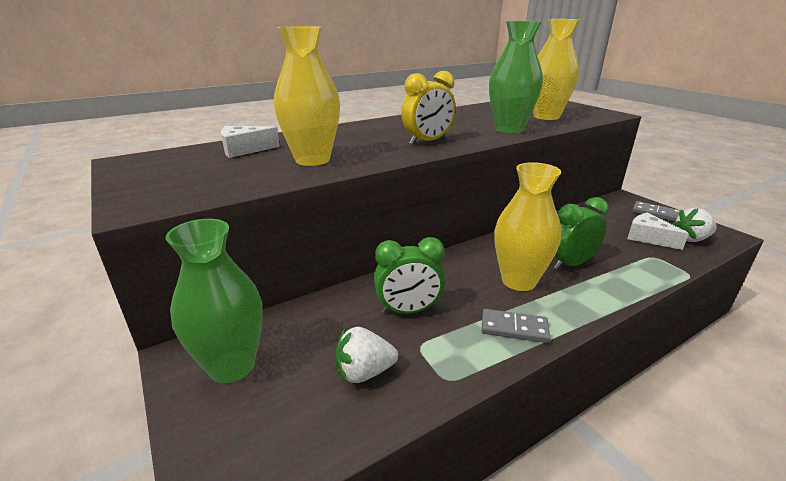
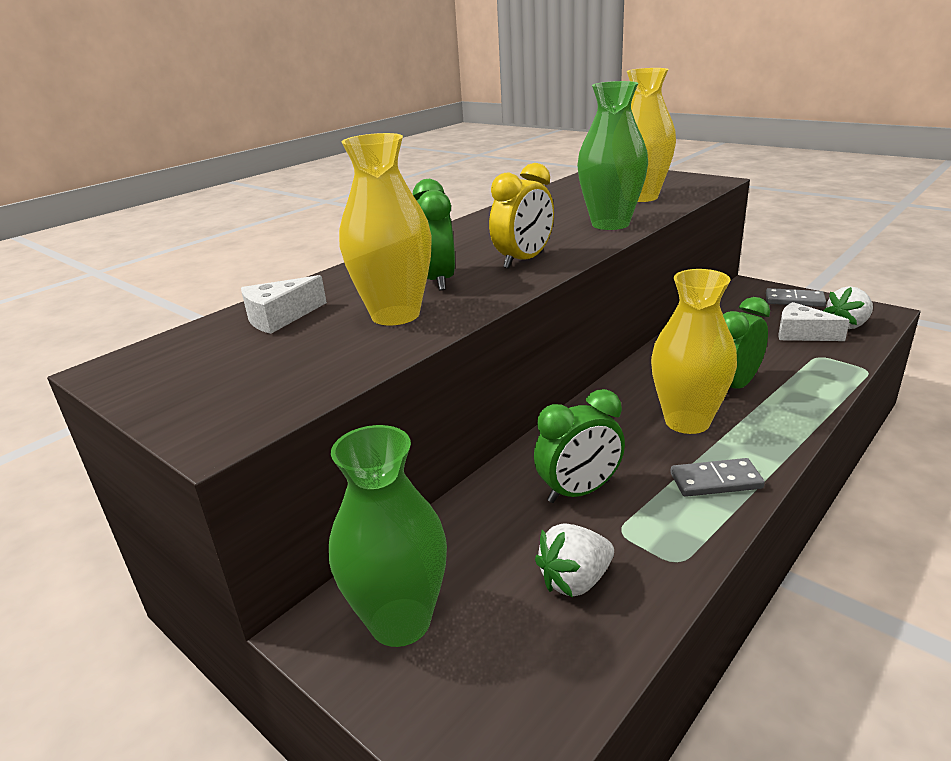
camera: 15 degrees left, 0 degrees up
(360, 145) = (438, 280): none -> green clock

